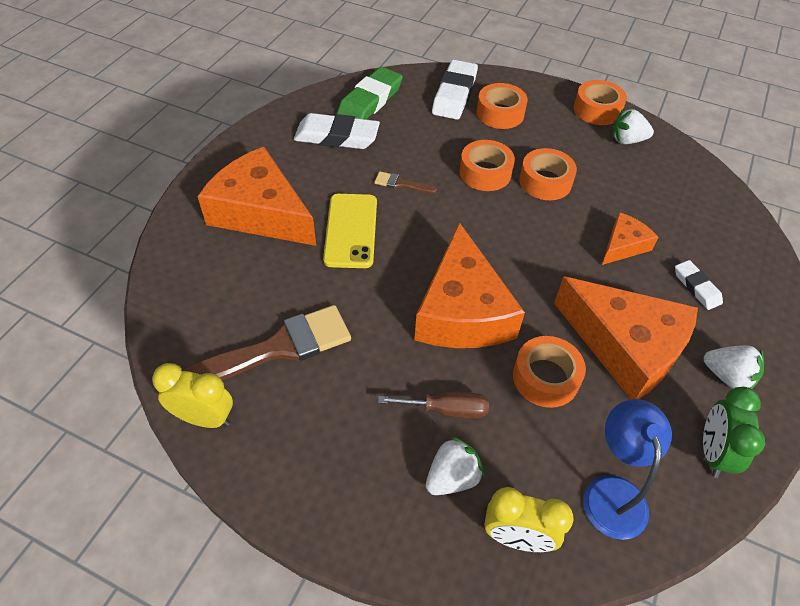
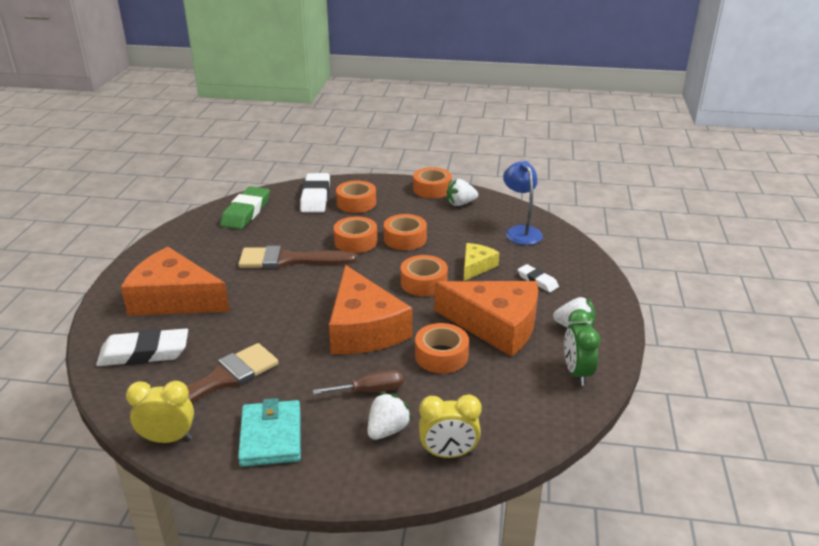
camera: 15 degrees left, 20 degrees down
(316, 448) = (271, 437): none -> turquoise wallet
(337, 137) = (225, 239): white eraser -> white eraser (144, 353)
(351, 230) = (256, 296): yellow phone -> none
(401, 184) = (289, 260): brown brush -> brown brush, size x2.20
(551, 256) = (423, 283): none -> orange tape
(612, 492) = (511, 411): blue lamp -> blue lamp (520, 231)
(623, 245) = (476, 266): orange cheese -> yellow cheese

